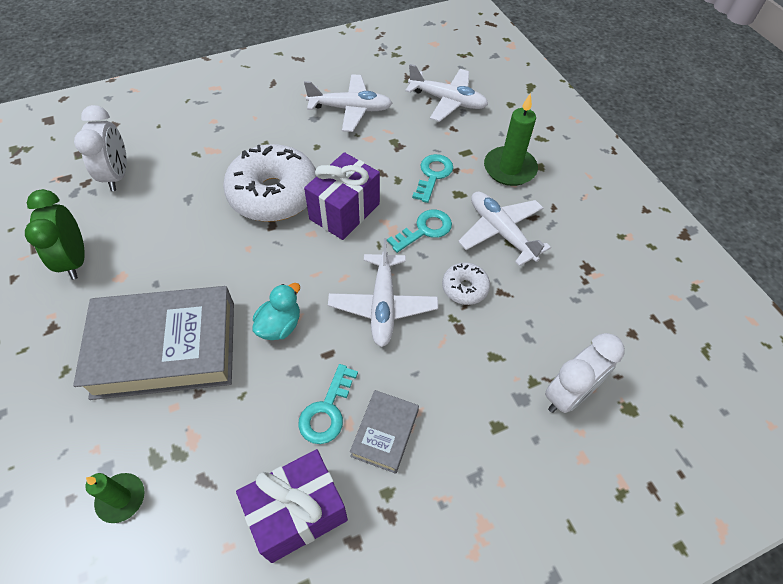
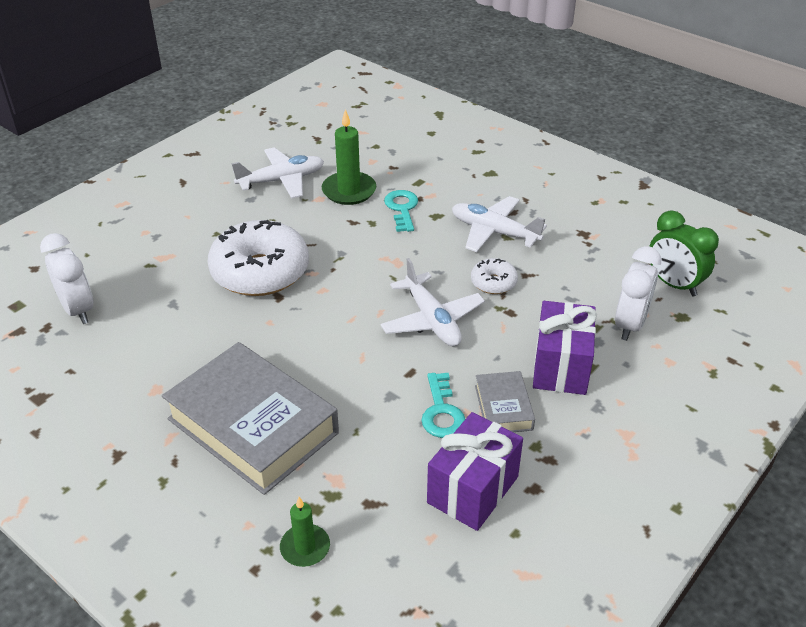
camera: 25 degrees left, 15 degrees down
(75, 260) = (94, 393): green clock -> green clock (673, 285)
(165, 349) = (252, 426): grey book -> grey book turned 75 degrees clockwise
(280, 325) = (349, 368): turquoise duck -> none
(344, 211) = (341, 263): purple gift -> purple gift (561, 366)
(424, 230) = (426, 252): turquoise key -> none
(447, 101) = (371, 147): white plane -> none
(509, 168) = (467, 182): green candle -> green candle (349, 191)

